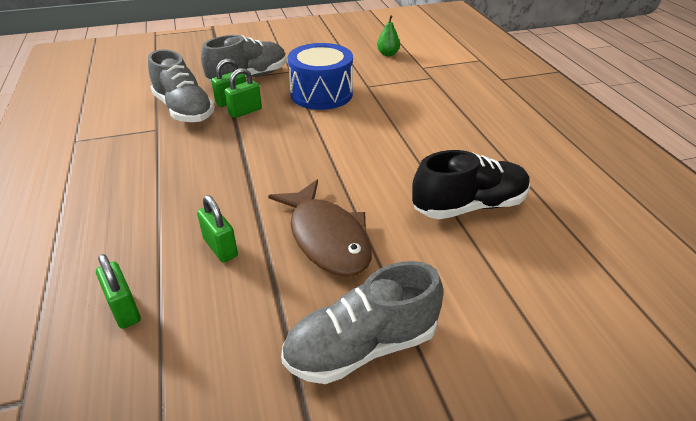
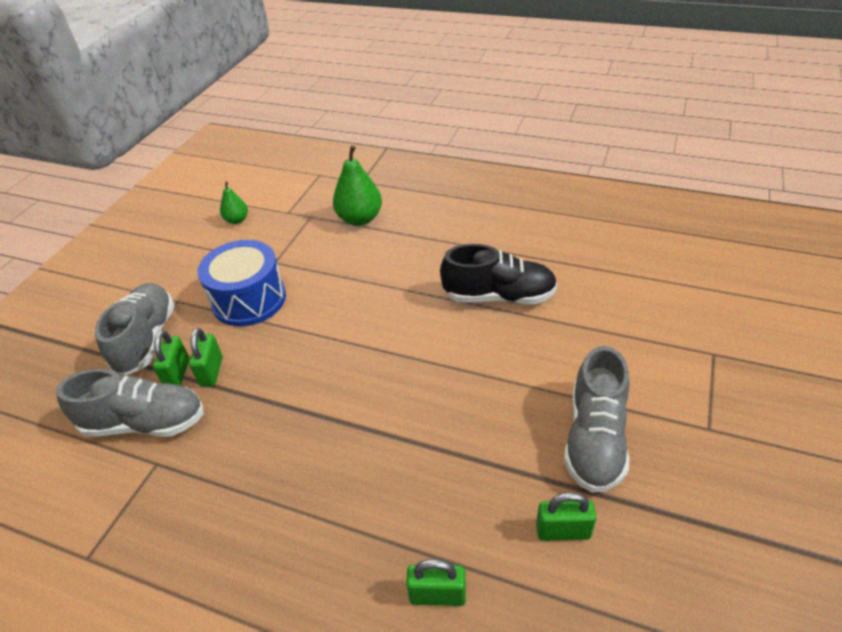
camera: 50 degrees left, 5 degrees up
(220, 248) = (413, 483): green padlock -> green padlock (563, 531)
(327, 238) = (463, 401): brown fish -> none
(460, 97) = (360, 219): none -> green pear
(469, 206) = (499, 296): black shoe -> black shoe turned 75 degrees clockwise

